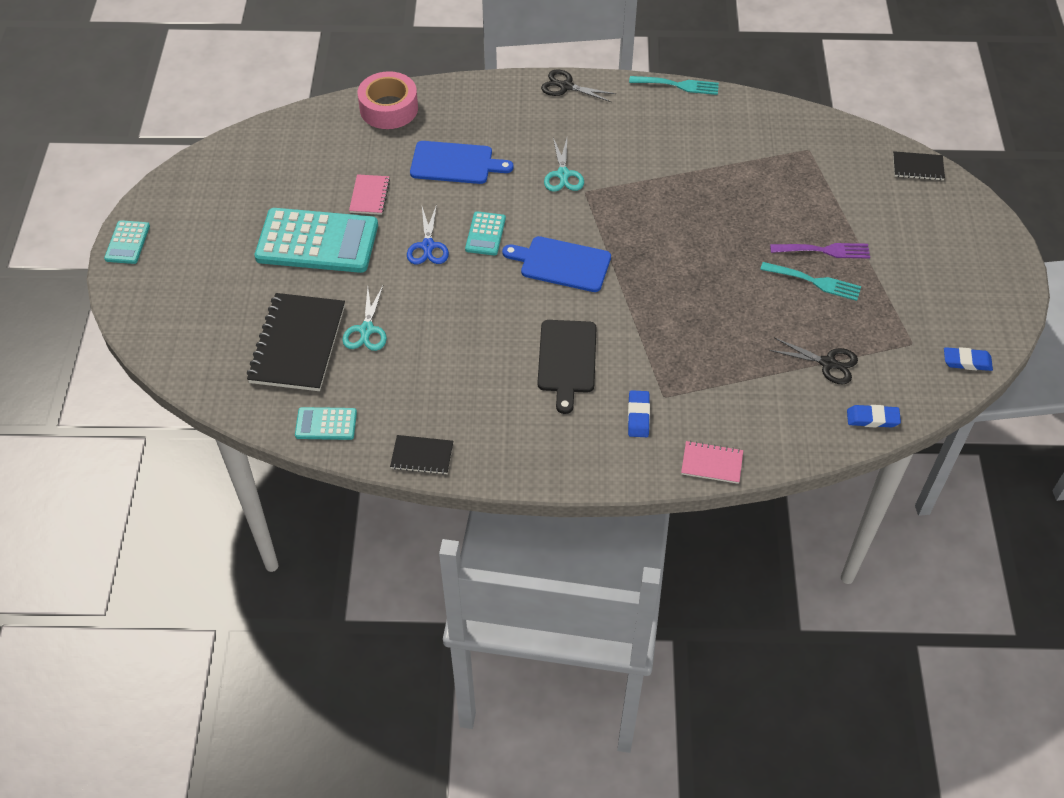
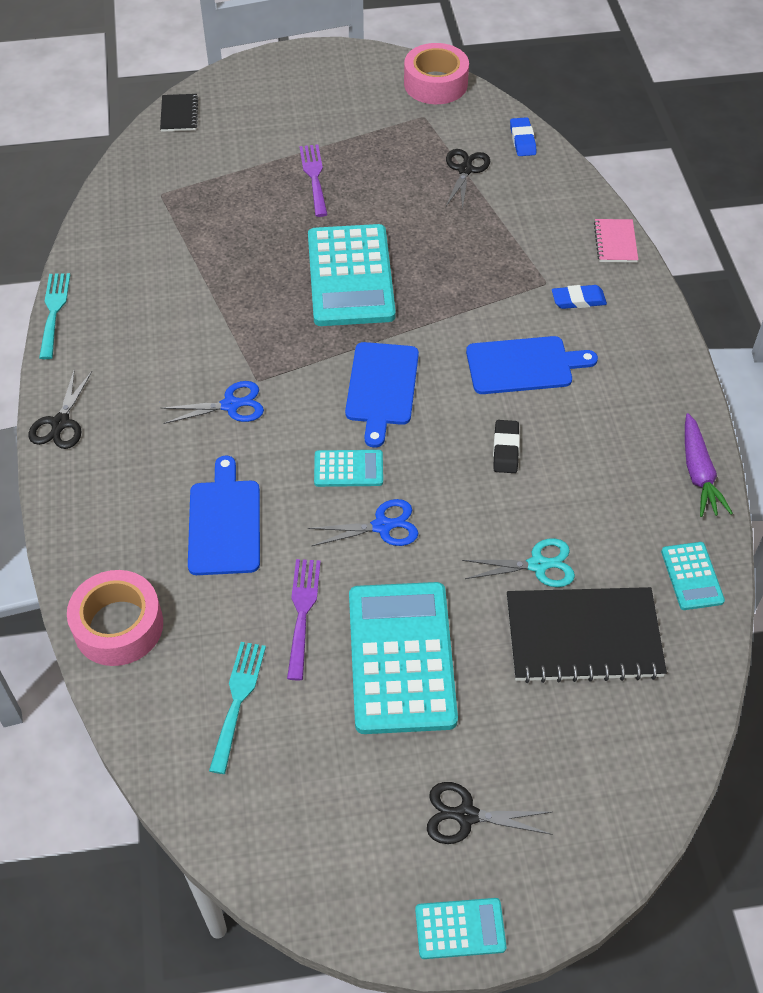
camera: 100 degrees left, 0 degrees up
(194, 257) = (466, 815): none -> black scissors
(369, 196) = (302, 612): pink notebook -> purple fork
(422, 456) = (698, 473): black notebook -> purple carrot
(480, 331) = (505, 449): none -> black eraser
(563, 174) = (230, 405): turquoise scissors -> blue scissors
(567, 360) = (523, 365): black cutting board -> blue cutting board
(692, 260) = (350, 276): none -> turquoise calculator
(815, 282) = (360, 182): turquoise fork -> turquoise fork (237, 700)
(967, 361) = (435, 84): blue eraser -> pink tape

